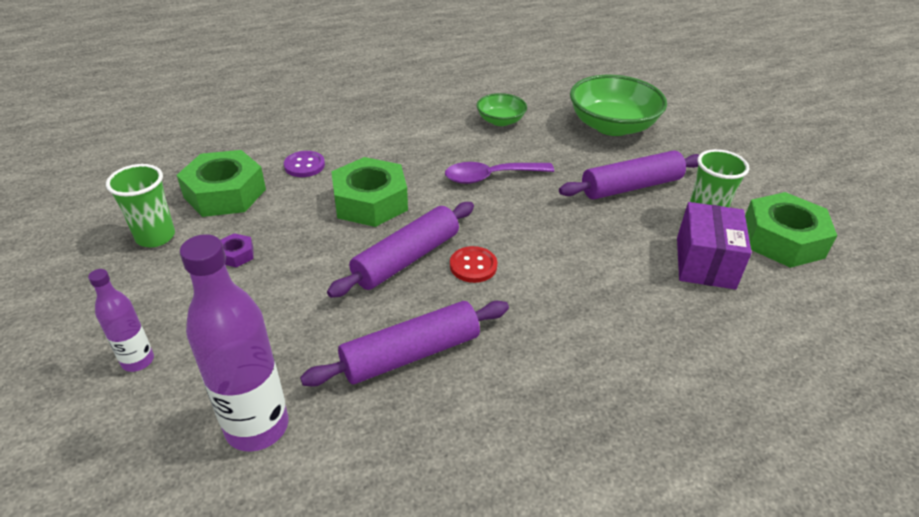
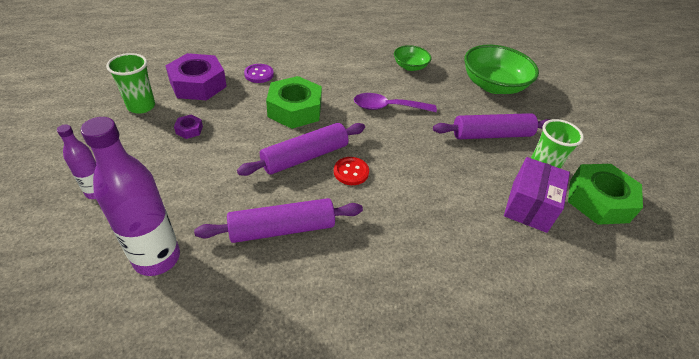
camera: 10 degrees right, 5 degrees up
(225, 193) = (198, 84): green nut -> purple nut

